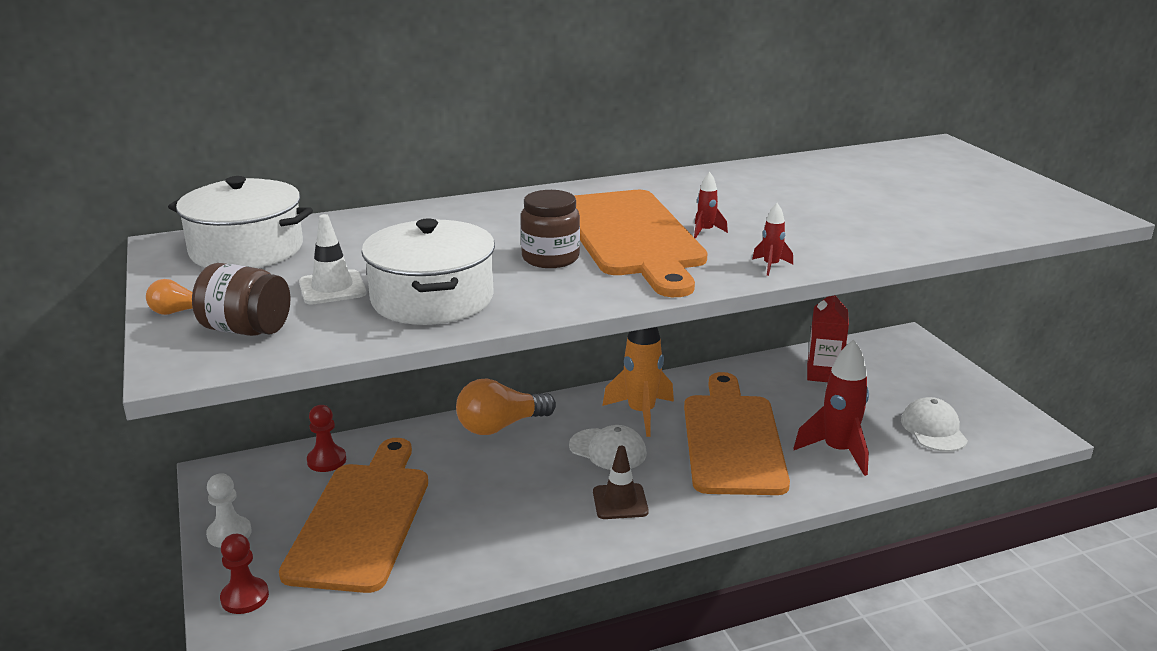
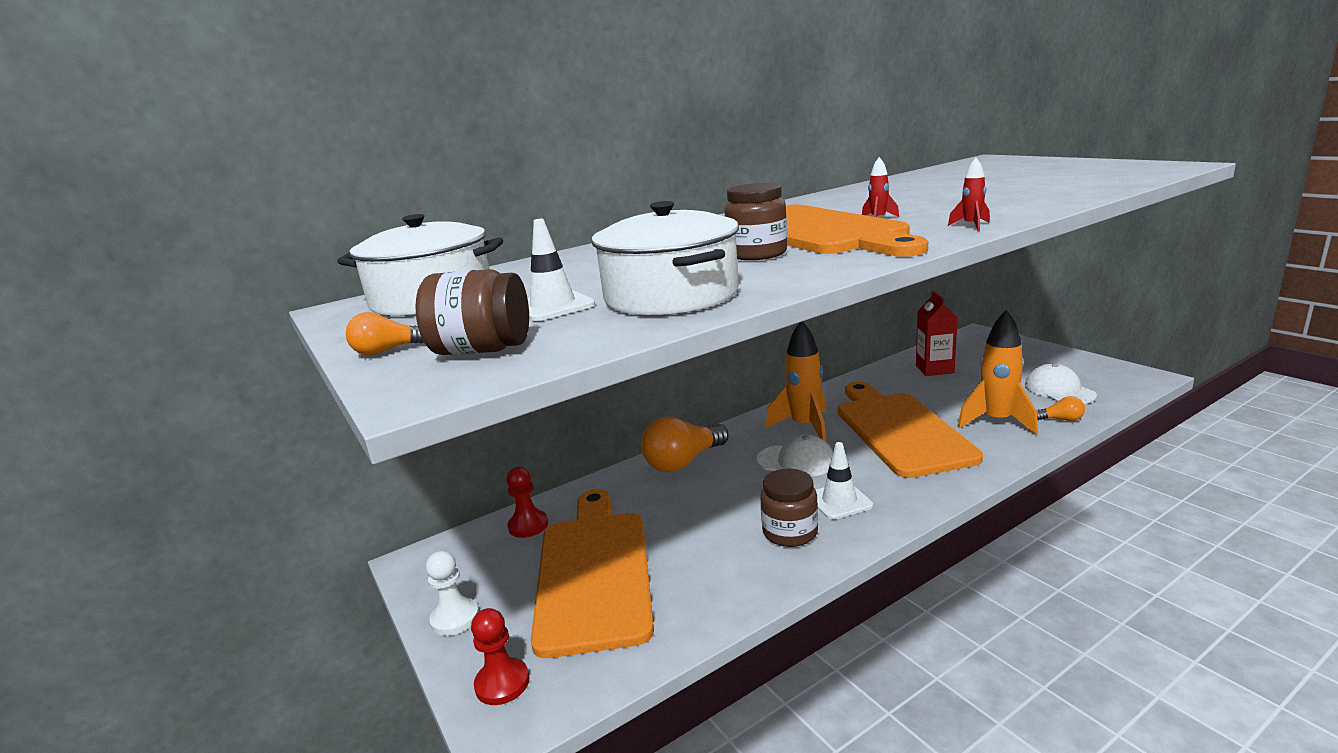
camera: 10 degrees left, 5 degrees down
(554, 522) = (790, 532): none -> brown jar
(620, 502) = (839, 501): brown traffic cone -> white traffic cone
(838, 451) = (997, 421): red rocket -> orange rocket
(905, 464) = (1061, 419): none -> orange light bulb

